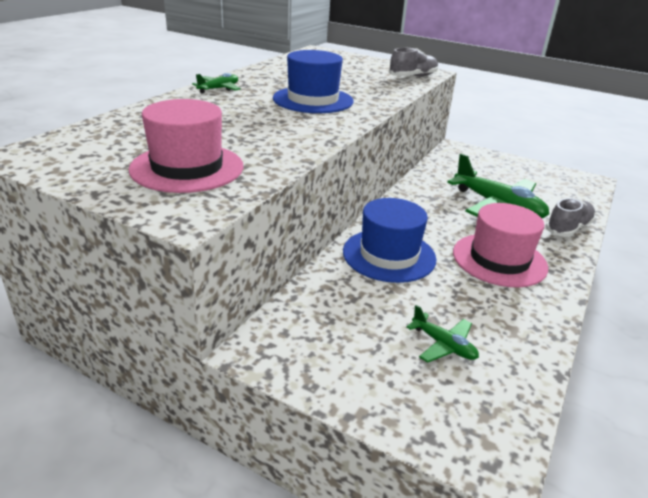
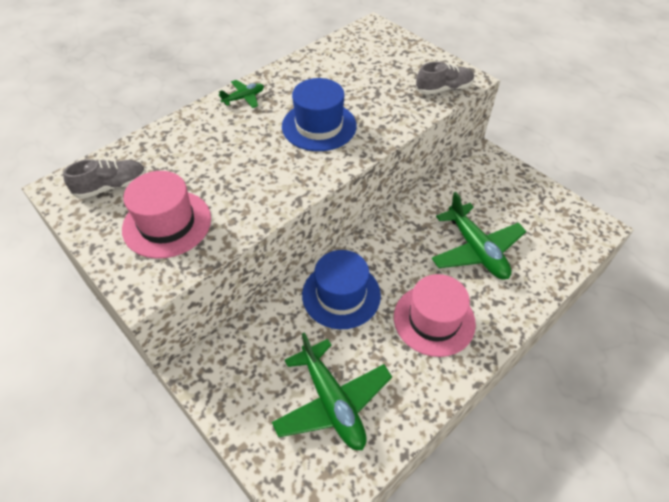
camera: 20 degrees right, 20 degrees up
(443, 345) = (332, 402): green plane -> green plane, size x2.02
(568, 228) = (527, 293): grey shoe -> grey shoe (112, 186)

